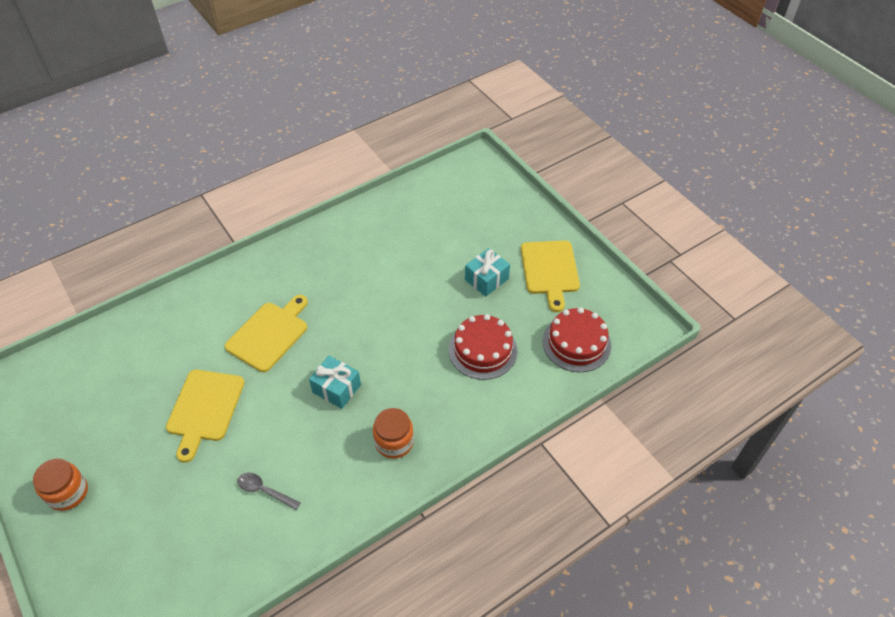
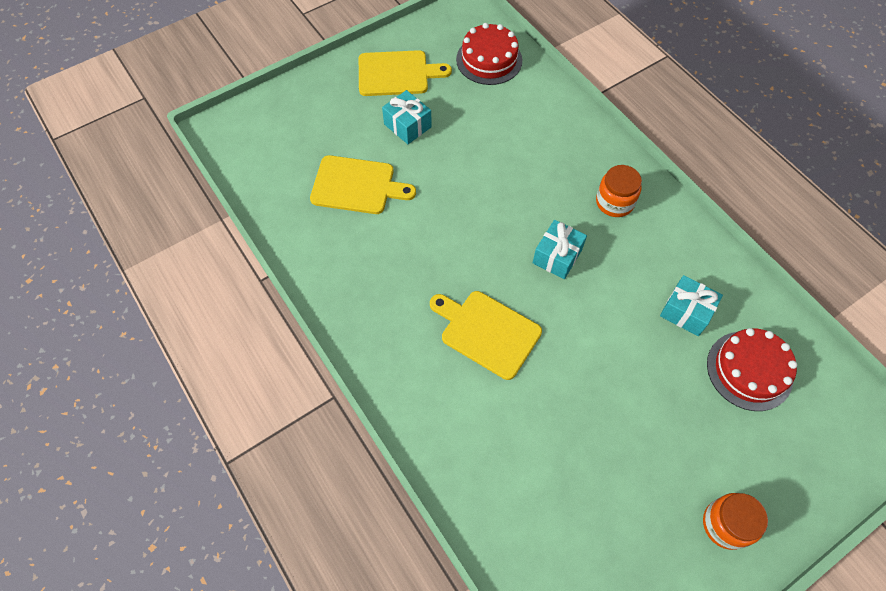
camera: 90 degrees left, 10 degrees up
(204, 409) = (596, 388): yellow cutting board -> yellow cutting board (357, 185)
(264, 491) = (686, 312): grey spoon -> turquoise gift
(482, 350) = (500, 131): red cake -> red cake (749, 370)

